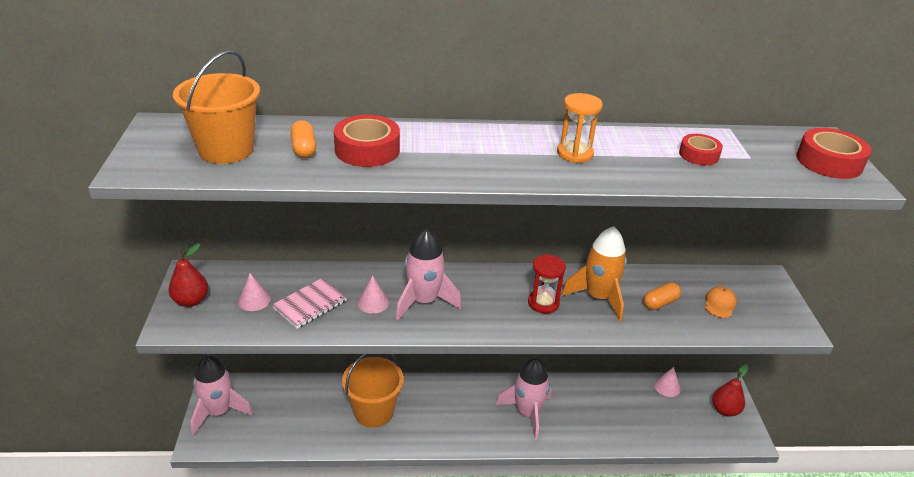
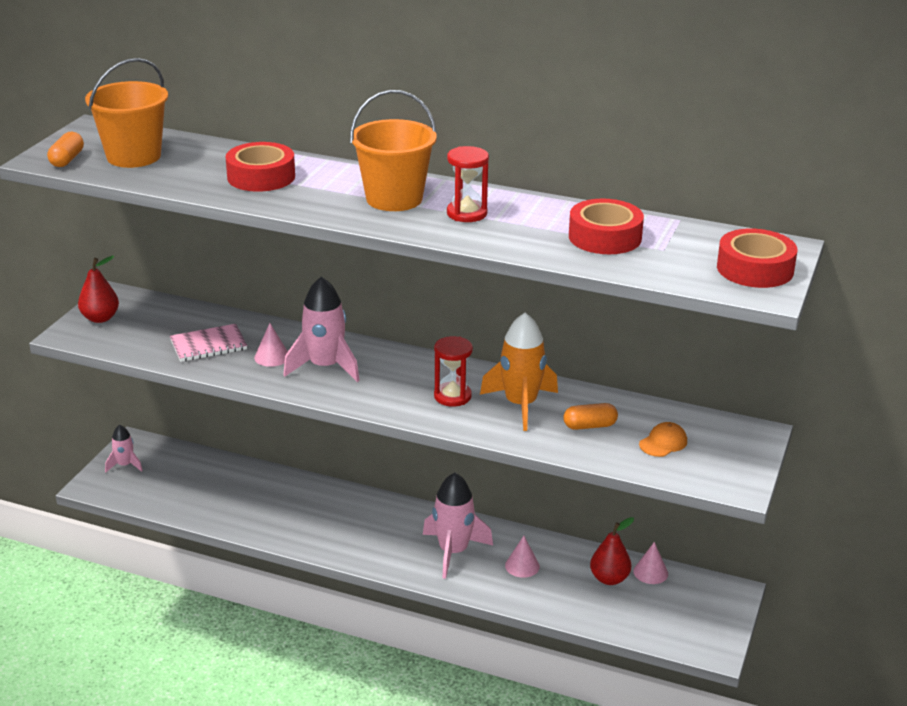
camera: 25 degrees right, 5 degrees down
(218, 412) = (125, 465): pink rocket -> pink rocket, size x0.55
(254, 300) = (158, 330): pink cone -> pink cone (522, 566)
(304, 148) = (203, 166): orange capsule -> orange capsule (67, 160)
(373, 411) = (282, 505): orange bucket -> orange bucket (394, 199)
(575, 153) = (467, 213): orange hourglass -> red hourglass
(699, 155) = (605, 237): red tape -> red tape, size x1.60
(725, 410) = (707, 614): red pear -> red pear (609, 579)

